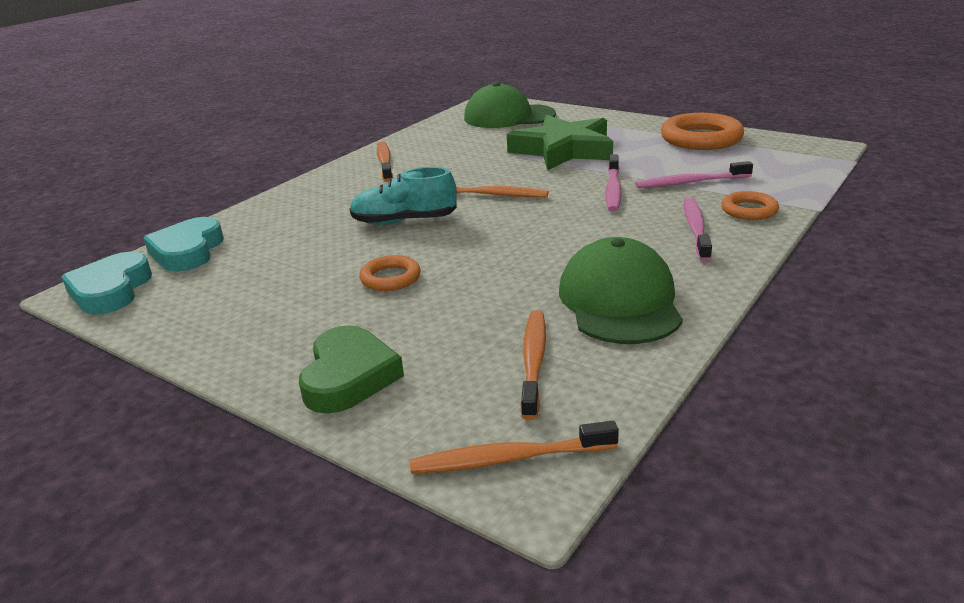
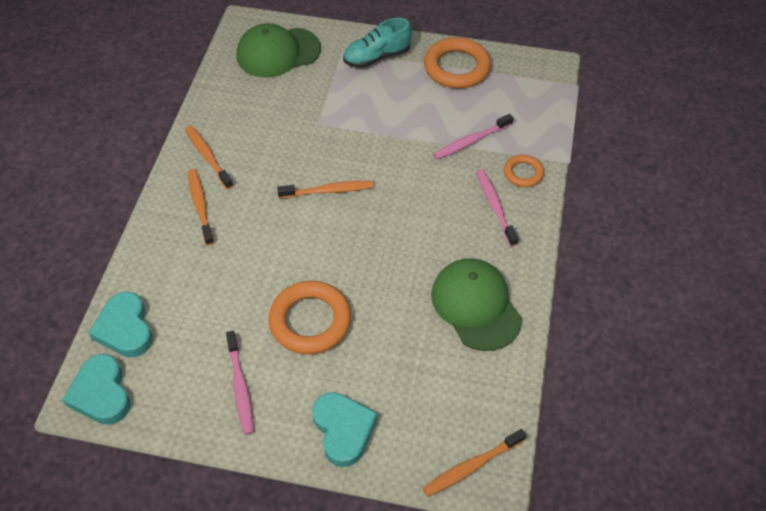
camera: 25 degrees left, 25 degrees up
(349, 376) = (343, 430): green heart -> turquoise heart
(390, 278) = (310, 321): orange ring -> orange ring, size x1.83
(404, 221) = (278, 245): turquoise shoe -> turquoise shoe (377, 57)
(533, 361) = (448, 381): orange toothbrush -> orange toothbrush (200, 206)
(563, 150) = (353, 107): green star -> none
(613, 189) = (418, 163): pink toothbrush -> pink toothbrush (240, 387)

